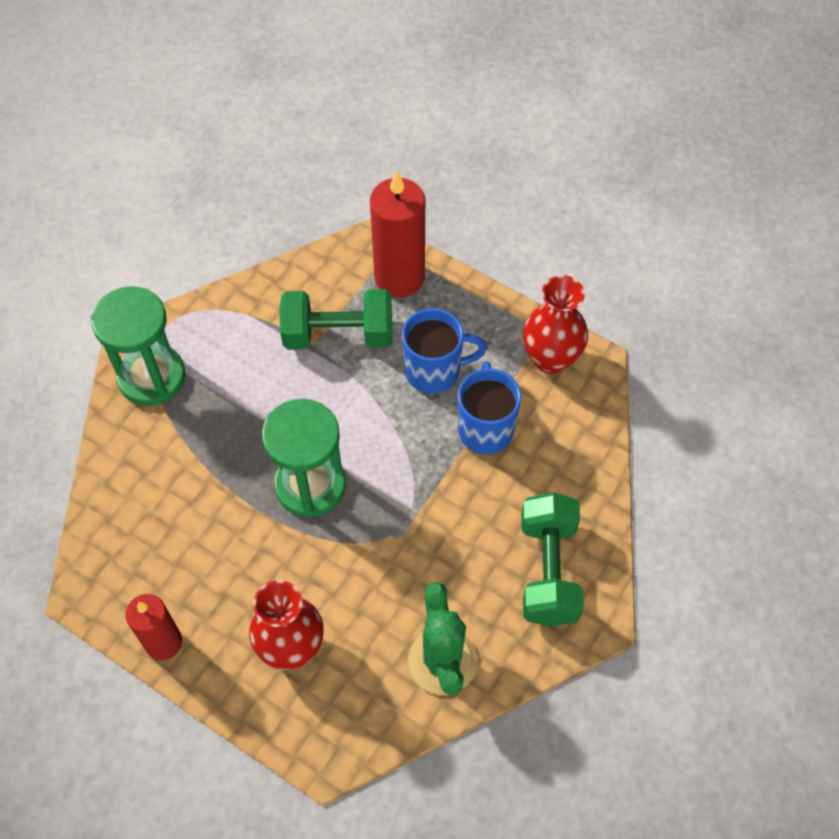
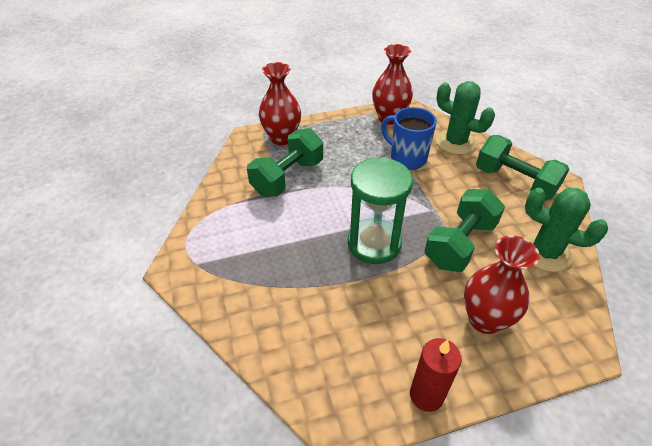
camera: 50 degrees left, 15 degrees down
(151, 377) = (211, 275): green hourglass -> none
(382, 568) = (460, 244): none -> green dumbbell
(399, 277) = (282, 138): red candle -> red vase
(434, 371) = (353, 156): blue mug -> none
(570, 462) = (455, 142): none -> green cactus

